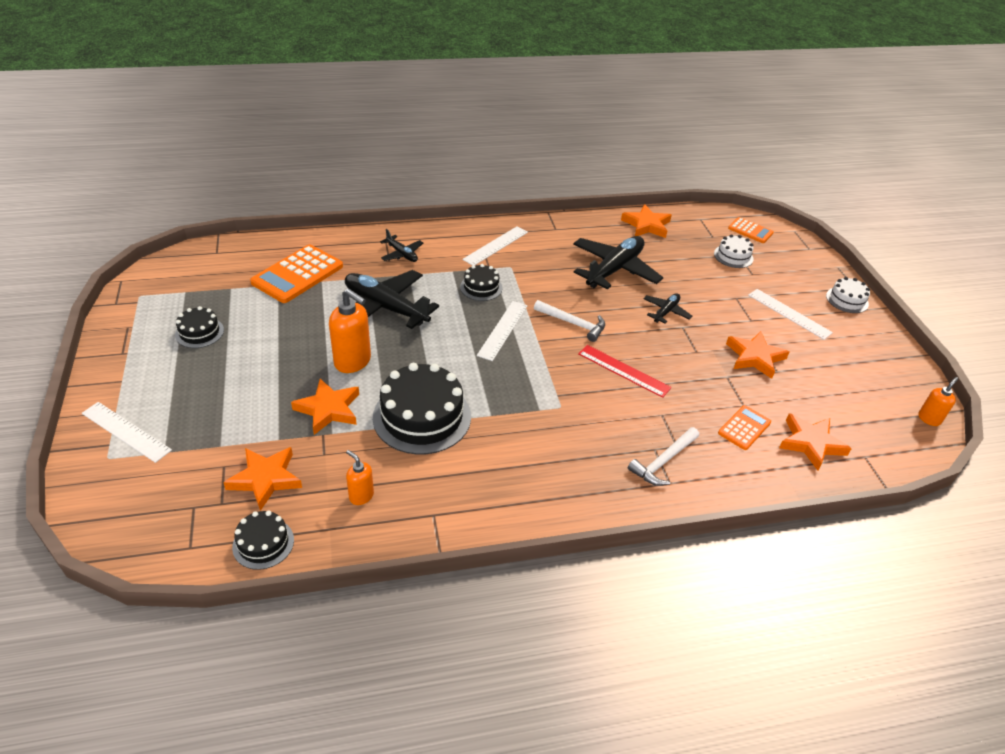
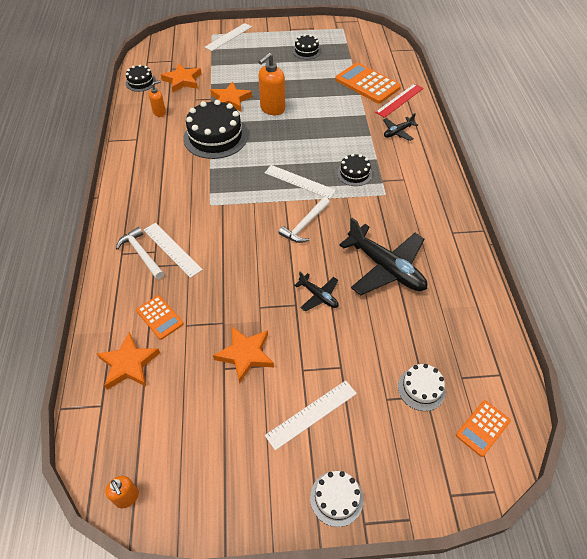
camera: 100 degrees right, 10 degrees up
(385, 307) = (329, 123): black plane -> none
(495, 245) = (417, 187): white ruler -> white ruler (172, 249)
(623, 370) = (242, 248): red ruler -> red ruler (399, 100)
(646, 225) = (474, 313): orange star -> none

